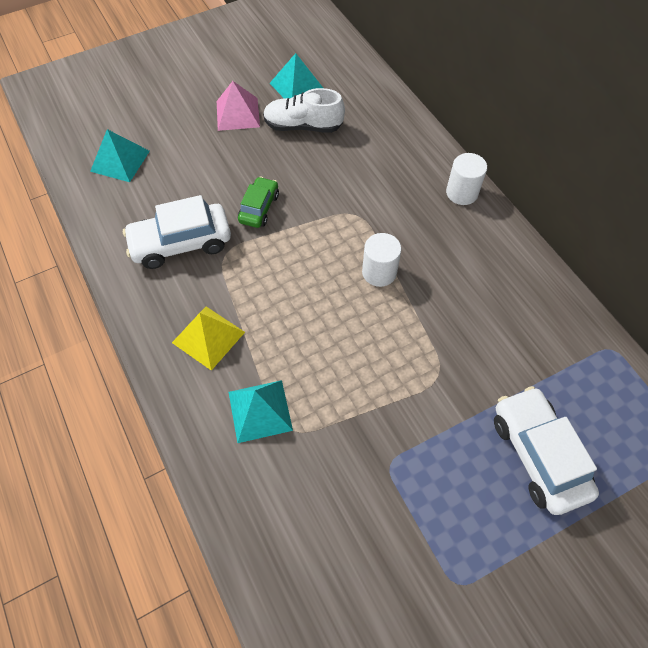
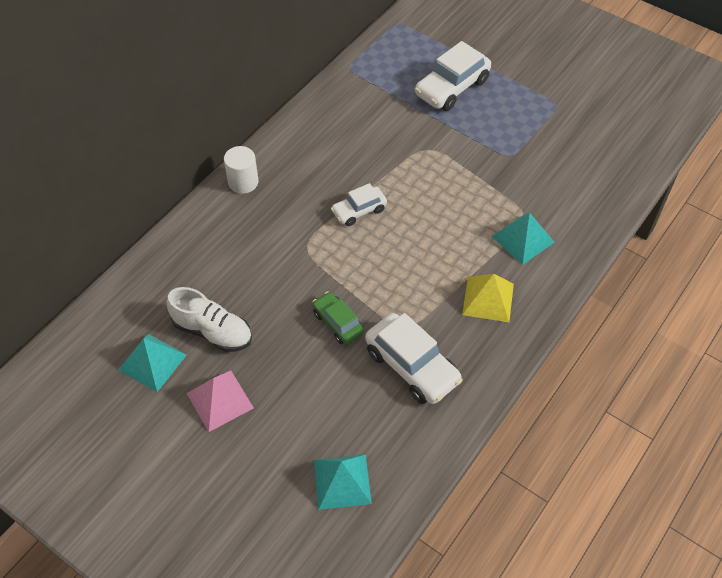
camera: 115 degrees left, 5 degrees down
(259, 208) = (338, 323): green car -> green car turned 60 degrees clockwise
(303, 126) = (212, 331): white shoe -> white shoe turned 45 degrees counterclockwise
(379, 272) = (359, 211): white cylinder -> white car

